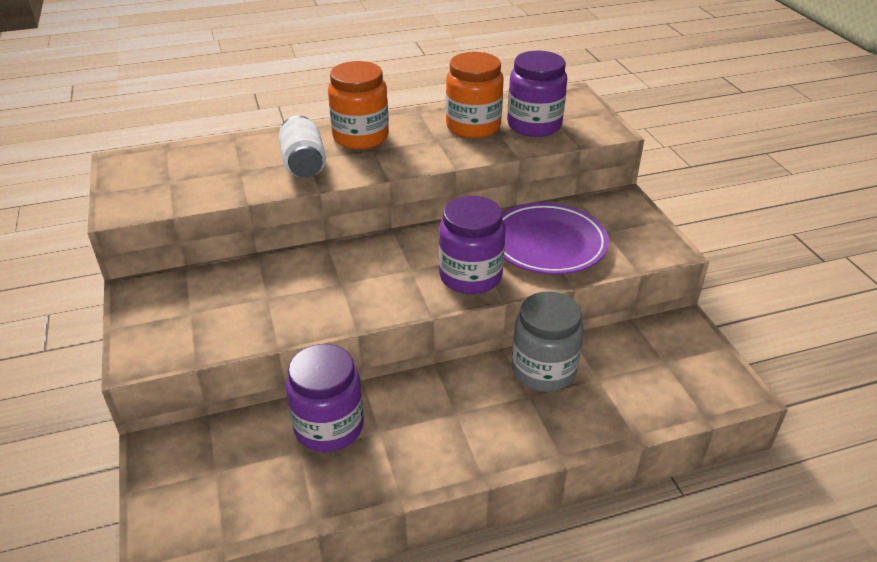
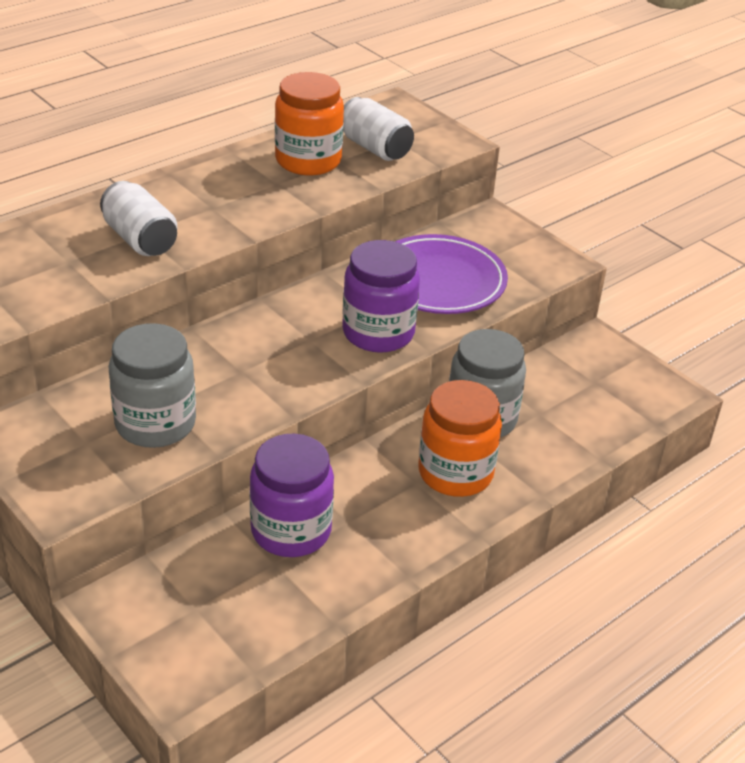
camera: 25 degrees left, 0 degrees up
(249, 311) = (155, 424): none -> grey jar
(360, 137) = (185, 195): orange jar -> orange jar (455, 473)
(534, 125) = (375, 148): purple jar -> white can

